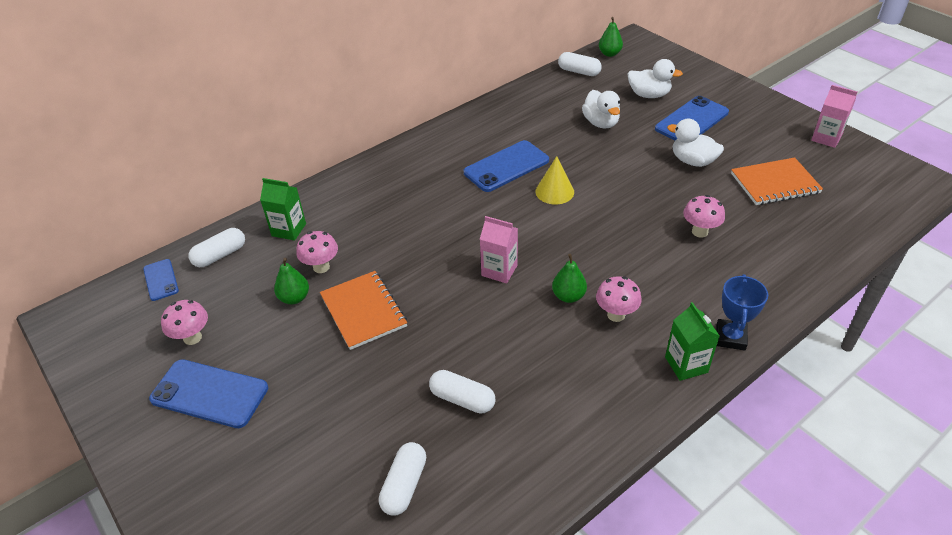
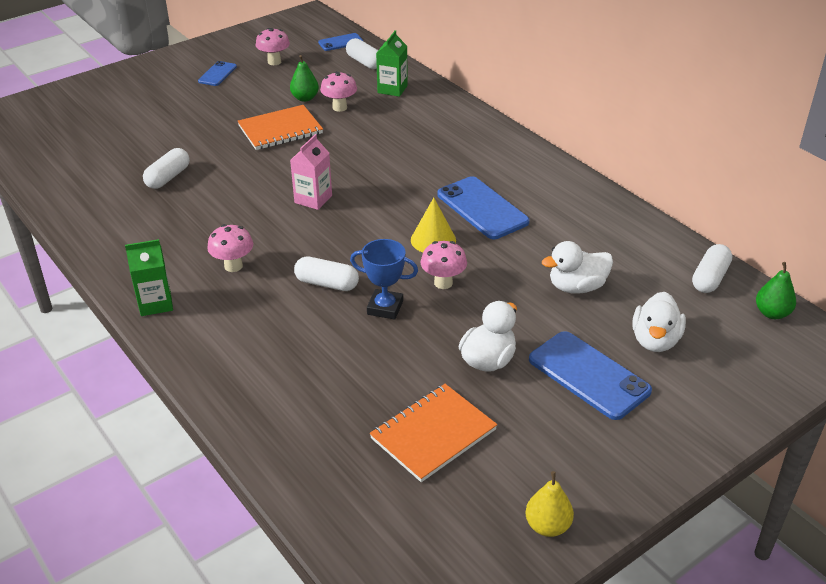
camera: 90 degrees right, 5 degrees down
(209, 393) = (217, 74): blue phone -> blue phone, size x0.56
(404, 485) = (103, 153): white capsule -> white capsule (327, 284)
(568, 296) = (267, 238): green pear -> none
(699, 232) = (345, 344): pink mushroom -> pink mushroom (443, 283)
(730, 337) = (178, 339): blue trophy -> blue trophy (385, 308)
(775, 183) = (433, 434): orange notebook -> orange notebook turned 60 degrees clockwise
(826, 138) = (547, 526): pink carton -> yellow pear

